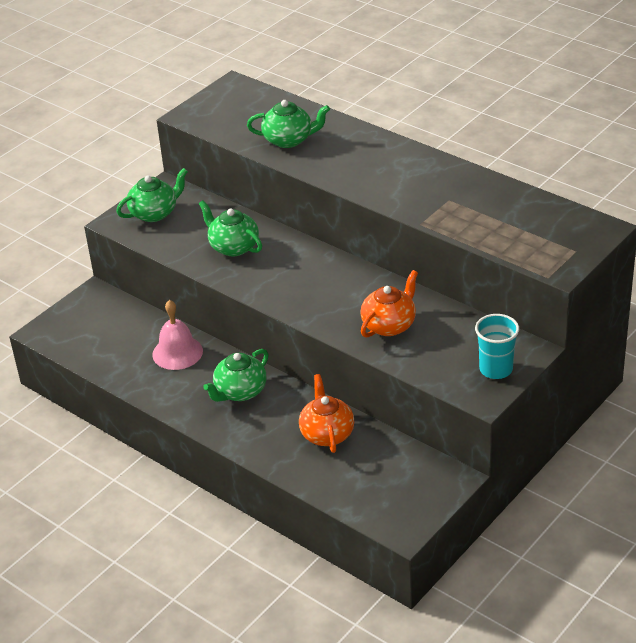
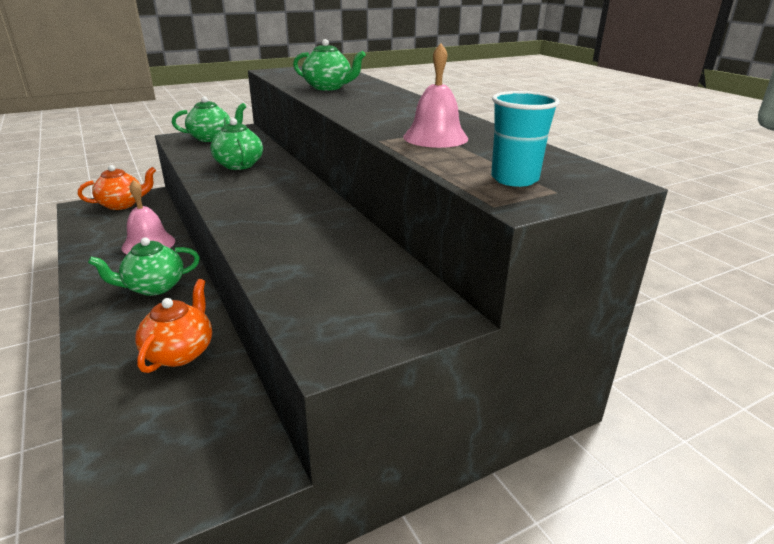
camera: 20 degrees right, 10 degrees down
(389, 325) = (300, 246): orange teapot -> orange teapot (122, 204)
(457, 206) = (435, 137): none -> pink bell
(496, 369) = (379, 324): turquoise cup -> turquoise cup (514, 179)

